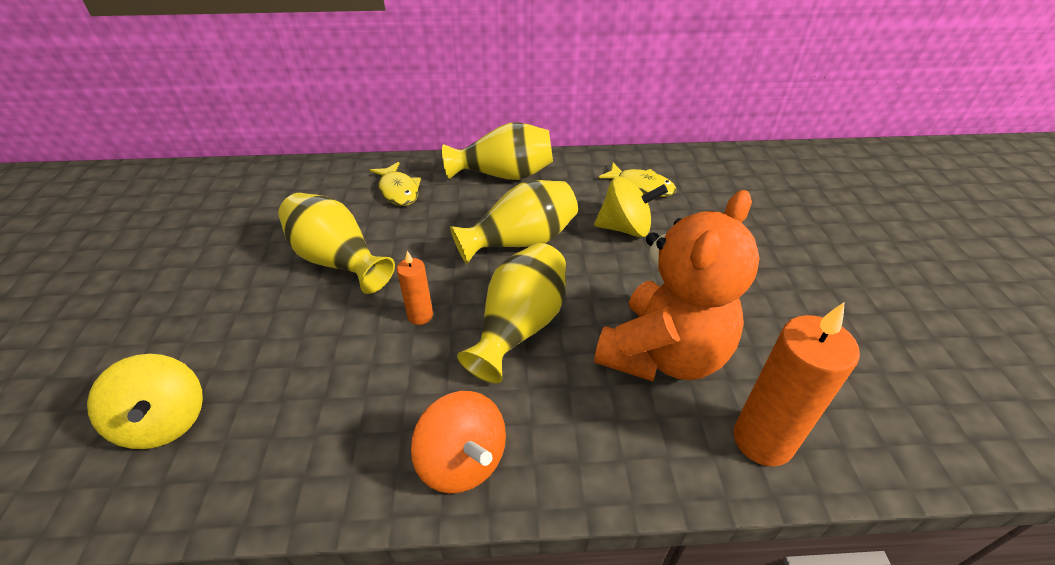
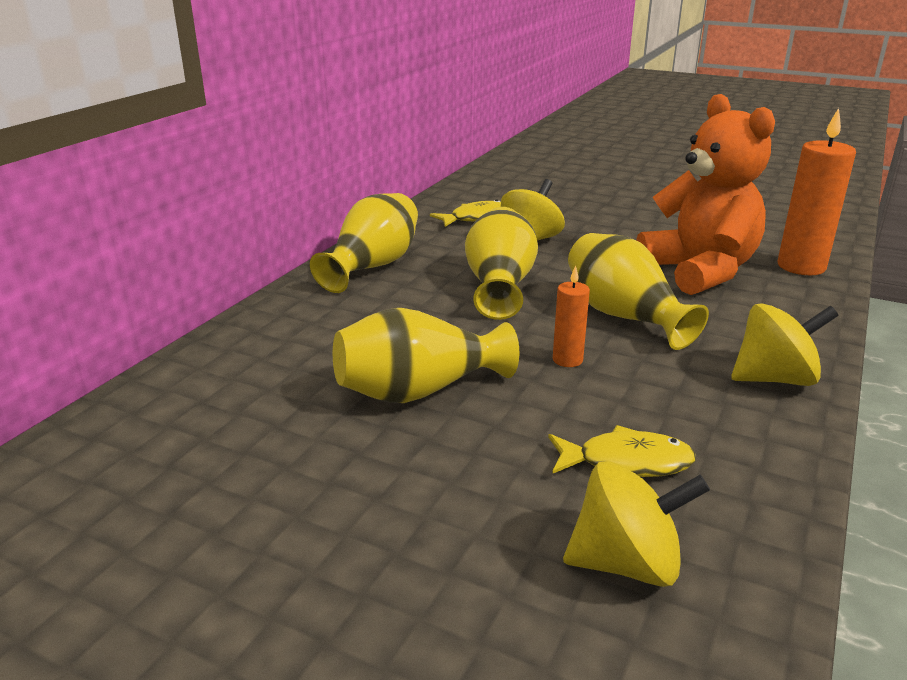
camera: 60 degrees left, 15 degrees down
(398, 191) = (319, 327): yellow fish -> yellow fish (626, 462)
(462, 461) = (774, 379): orange spinning top -> yellow spinning top

